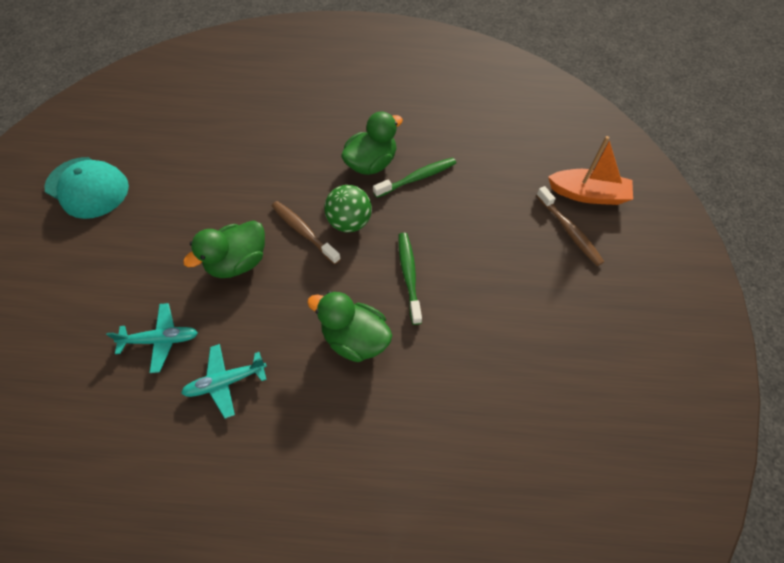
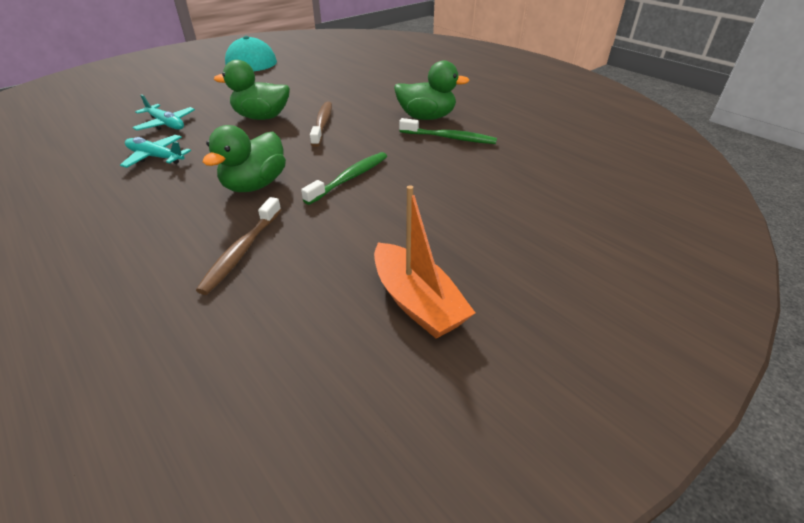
camera: 45 degrees right, 20 degrees down
(349, 222) = (359, 134): green ball -> none
(355, 339) = (255, 185): green duck -> green duck turned 135 degrees counterclockwise
(569, 231) = (543, 232): brown toothbrush -> brown toothbrush (242, 251)
(588, 194) = (608, 222): orange boat -> orange boat (417, 302)

